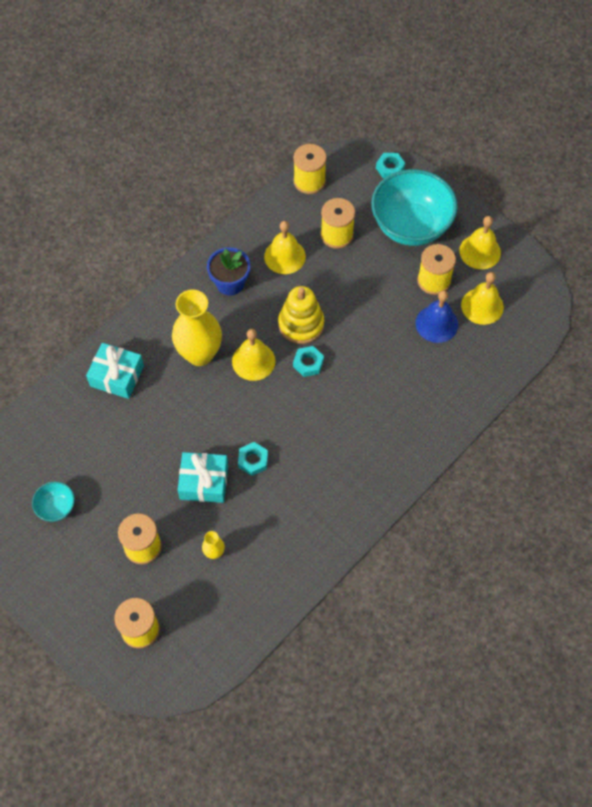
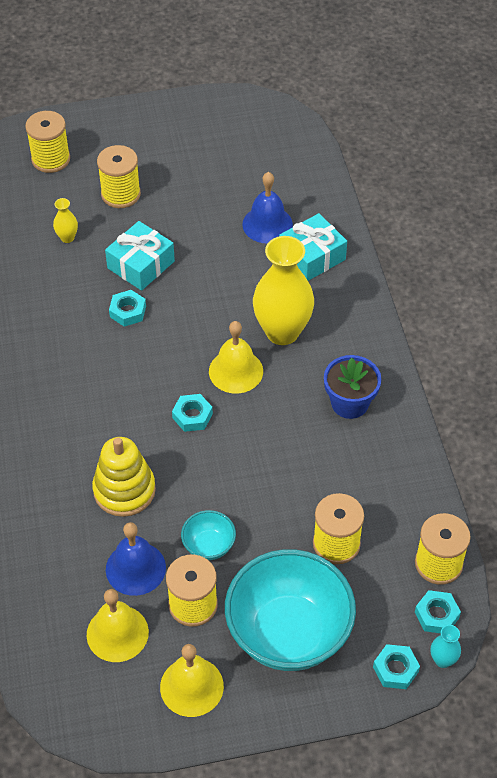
camera: 125 degrees right, 10 degrees down
(57, 507) = (211, 156): turquoise bowl -> turquoise bowl (209, 546)
(104, 423) = (267, 224): none -> blue bell
(285, 256) = (346, 474): yellow bell -> none
(301, 324) = (245, 437): yellow stacking toy -> yellow stacking toy (124, 490)
(342, 166) = (436, 615): none -> turquoise nut
(367, 151) = (443, 660): none -> turquoise vase

